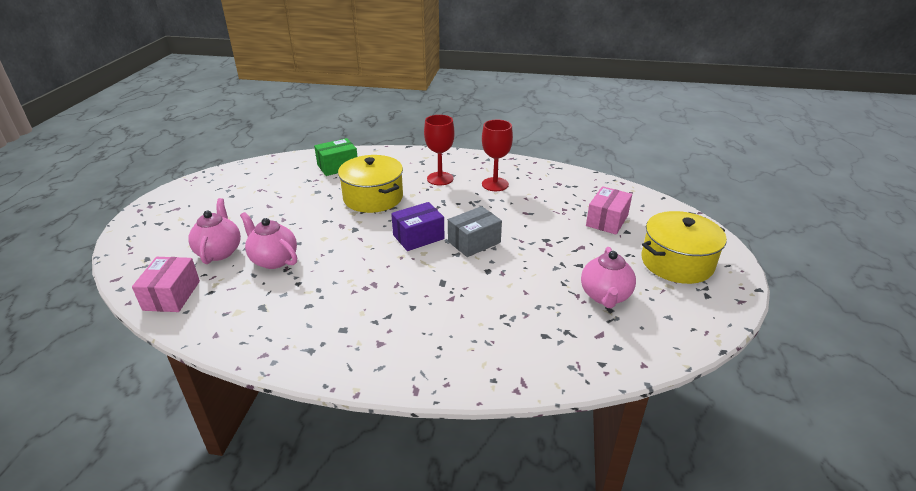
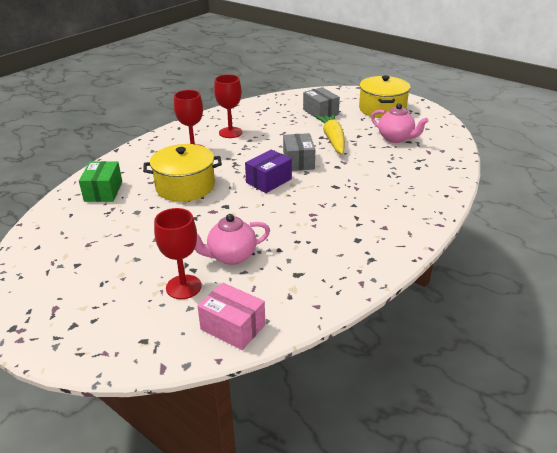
camera: 60 degrees left, 0 degrees up
(219, 252) = (183, 287): pink teapot -> red goblet
(418, 237) = (269, 181): purple box -> purple box turned 45 degrees clockwise
(549, 249) = (332, 139): none -> yellow carrot
(607, 220) = (320, 112): pink box -> grey box

